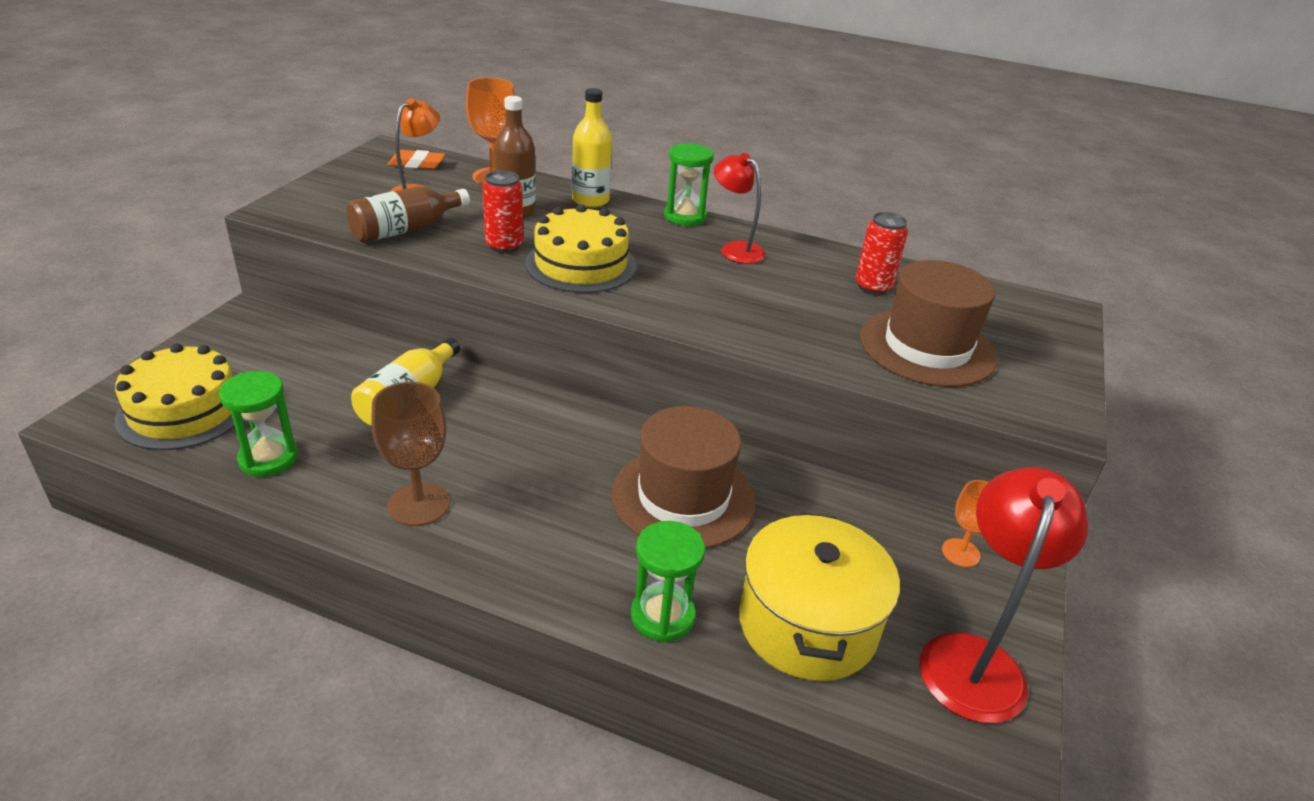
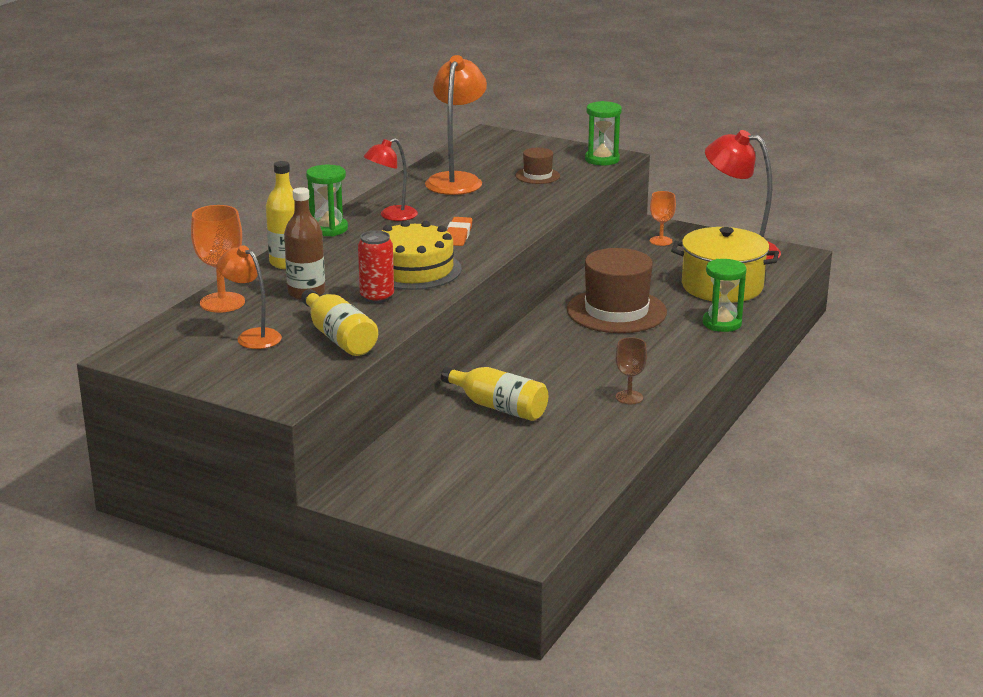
camera: 80 degrees left, 10 degrees down
(184, 410) = (512, 504): yellow cake -> none
(268, 458) = (579, 458): green hourglass -> green hourglass (602, 159)
(405, 230) = (339, 338): brown bottle -> yellow bottle
(417, 164) = (177, 339): orange eraser -> orange eraser (458, 235)
(419, 504) = (629, 397): brown goblet -> brown goblet, size x0.62
(873, 287) = (456, 180): red can -> orange lamp
(927, 347) = (537, 176): brown hat -> brown hat, size x0.49

